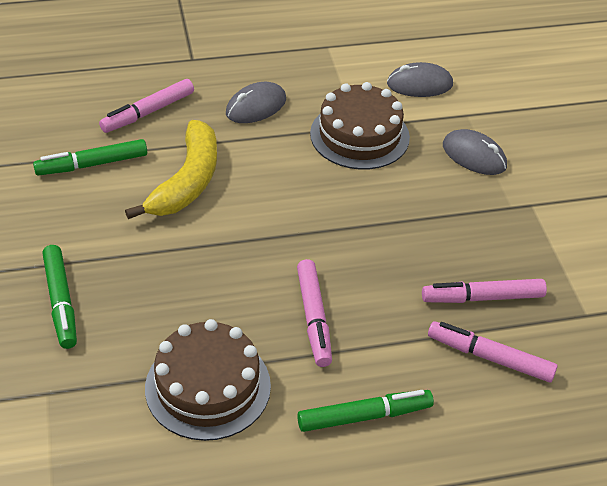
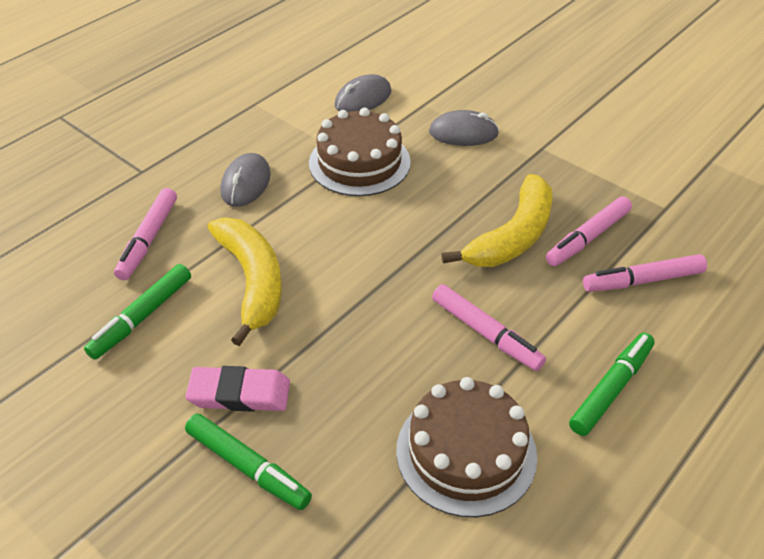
camera: 35 degrees left, 0 degrees up
(102, 252) = (239, 394): none -> pink eraser
(418, 260) = (512, 237): none -> yellow banana

